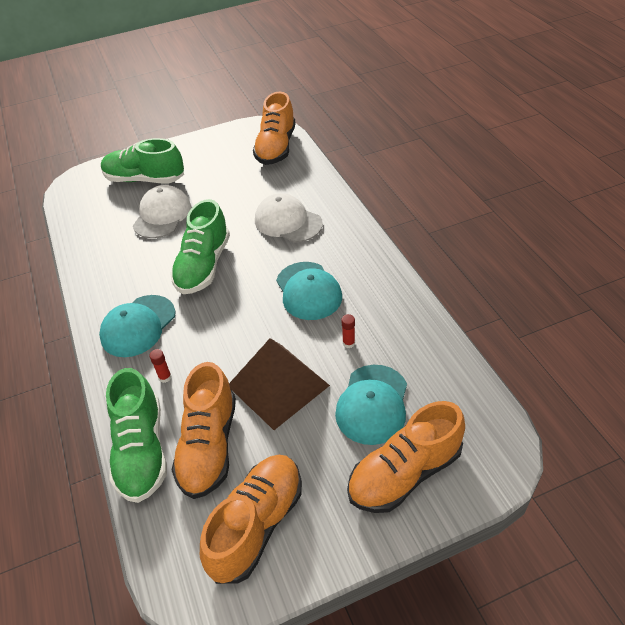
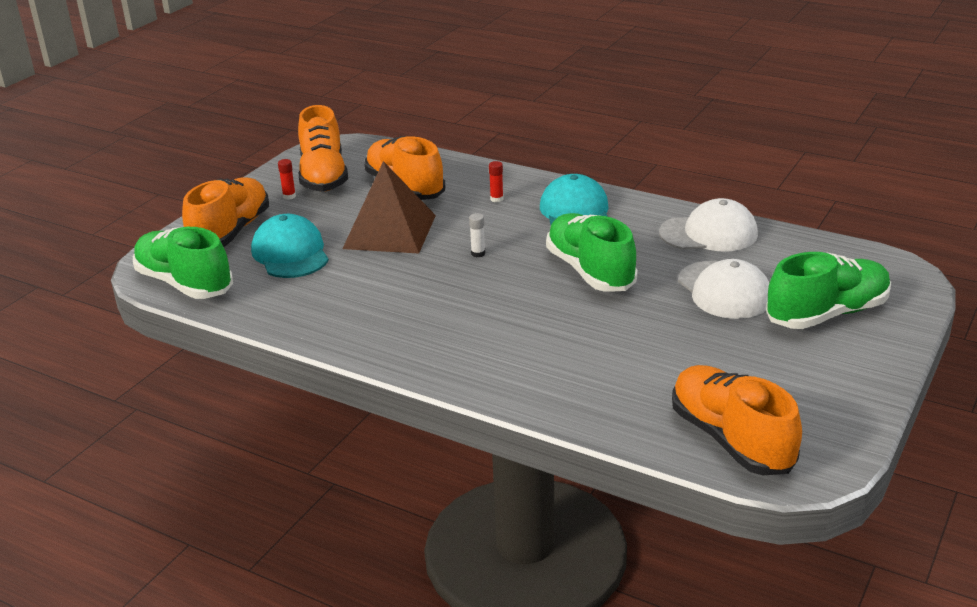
camera: 140 degrees right, 15 degrees down
(142, 450) = (454, 168): green shoe -> green shoe (185, 283)
(245, 321) = (478, 253): none -> white glue stick
(288, 222) = (558, 349): white cap -> white cap (708, 233)
(308, 291) = (443, 298): turquoise cap -> none
(348, 343) = (353, 279): red glue stick -> red glue stick (289, 196)

